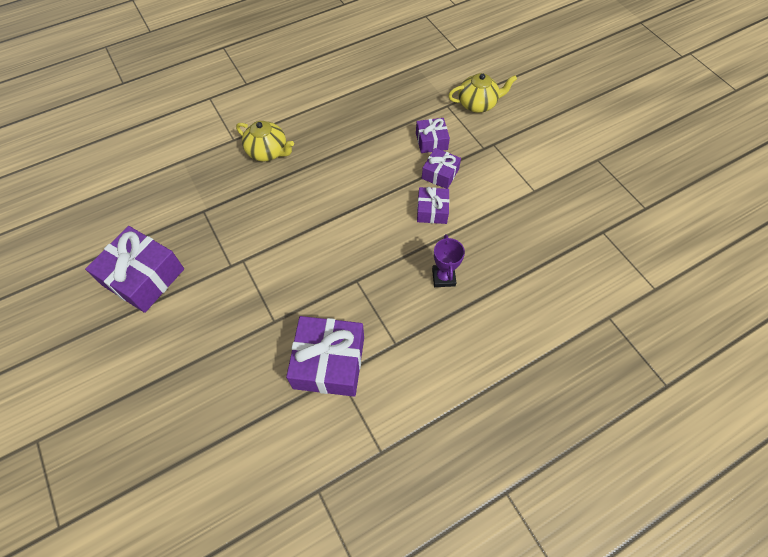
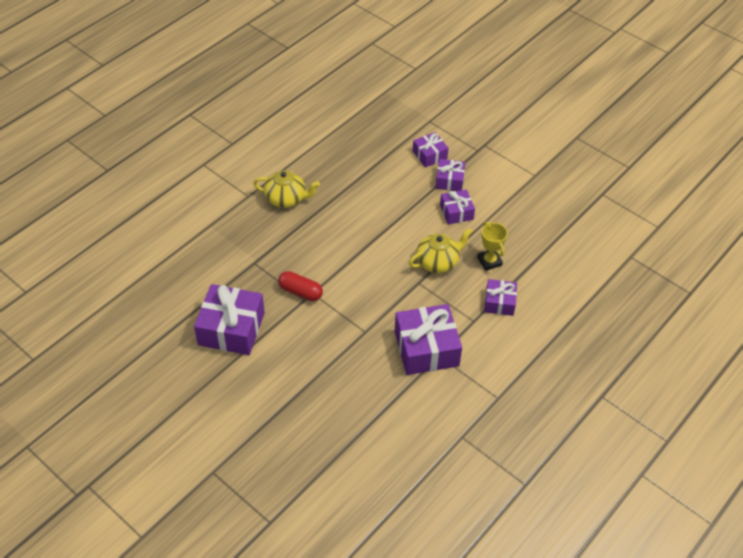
camera: 20 degrees left, 10 degrees down
(231, 256) = (300, 292): none -> red capsule
(434, 330) = (499, 302): none -> purple gift
(443, 277) = (489, 261): purple trophy -> yellow trophy
(477, 104) = (456, 113): yellow teapot -> yellow teapot (438, 262)

